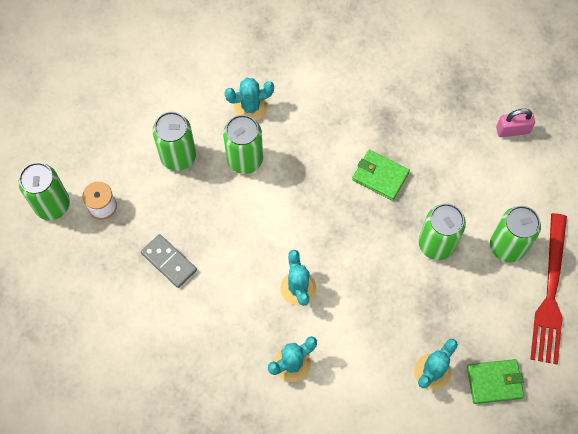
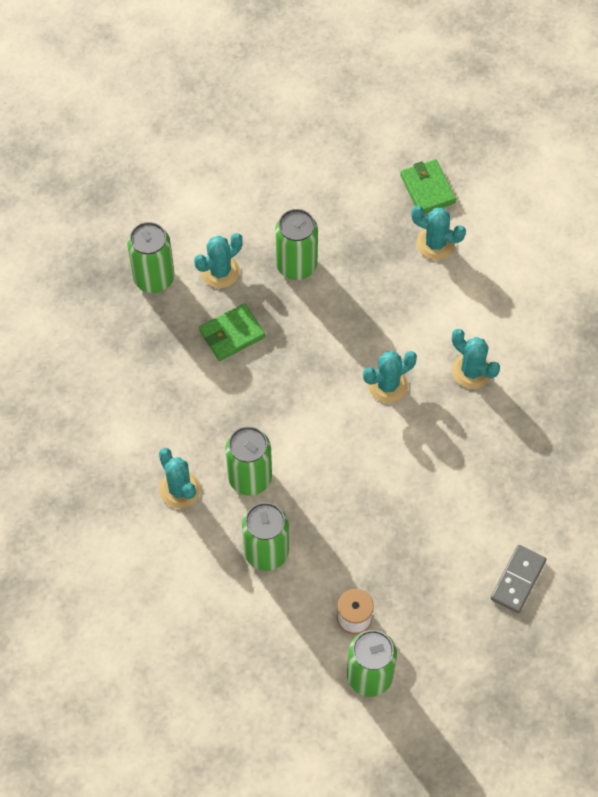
camera: 105 degrees left, 5 degrees down
(169, 262) = (399, 524): grey domino -> grey domino (518, 580)
(380, 176) = (232, 334): green wallet -> green wallet turned 45 degrees clockwise
(444, 181) = (220, 271): none -> turquoise cactus
(507, 246) = (279, 201): green can -> green can (154, 278)
(512, 130) = (140, 217): pink padlock -> none
(550, 293) = (318, 156): red fork -> none

